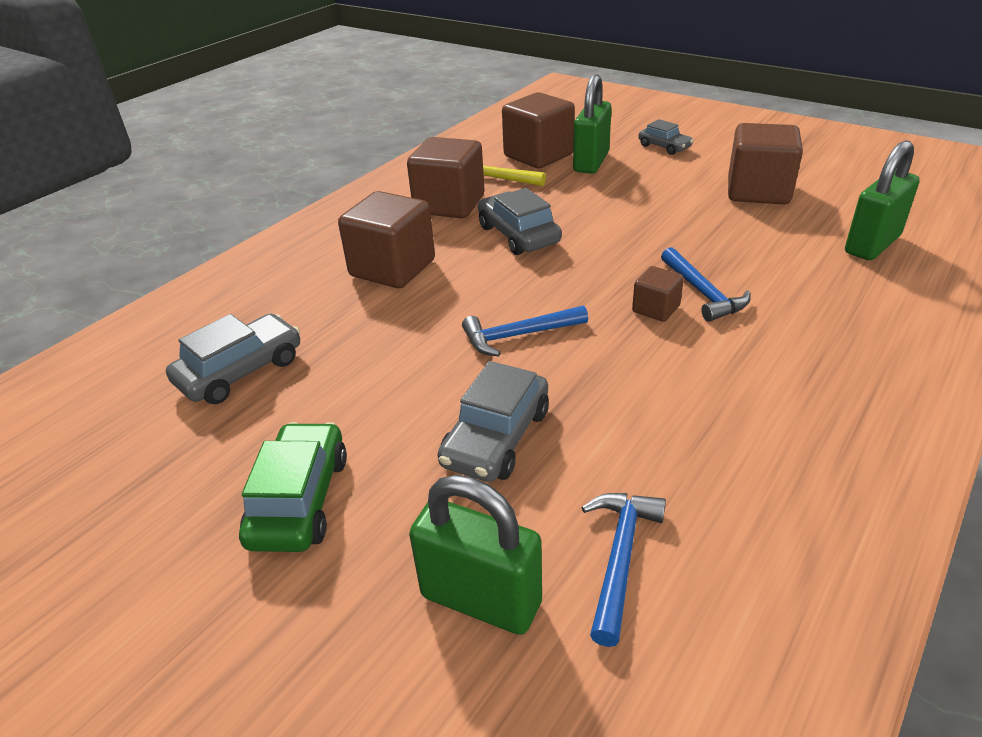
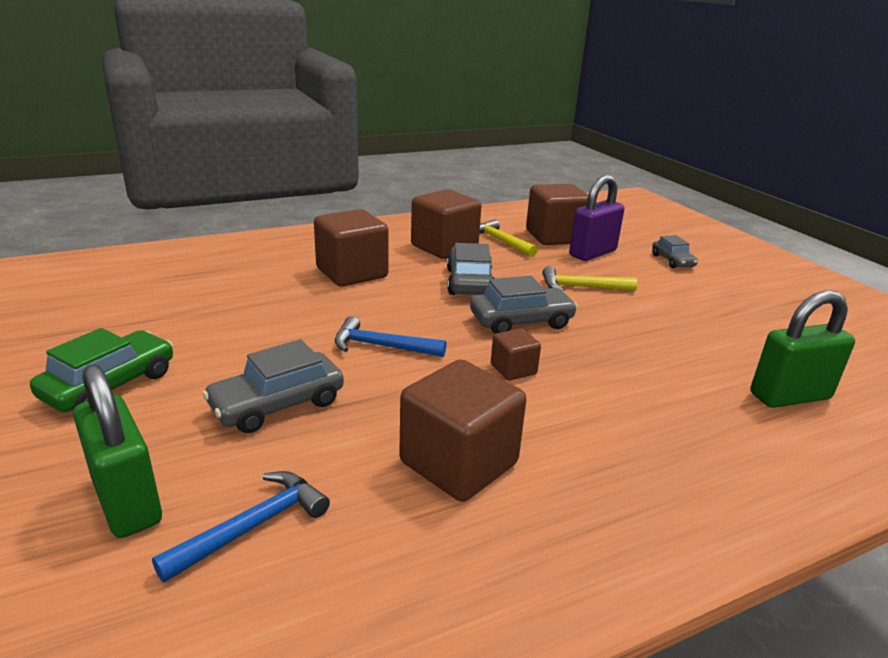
camera: 25 degrees right, 10 degrees down
(240, 371) = (179, 298): grey car -> grey car (521, 321)
(591, 162) = (592, 253): green padlock -> purple padlock
(621, 203) = (582, 287): none -> yellow hammer
(702, 293) = (570, 373): blue hammer -> none
(758, 191) = (721, 318): brown cube -> brown cube (458, 463)

